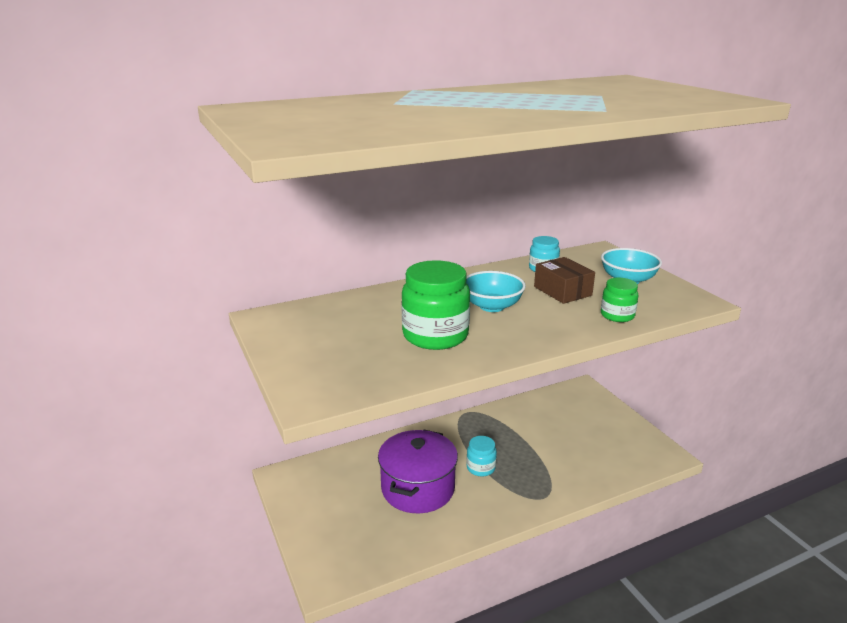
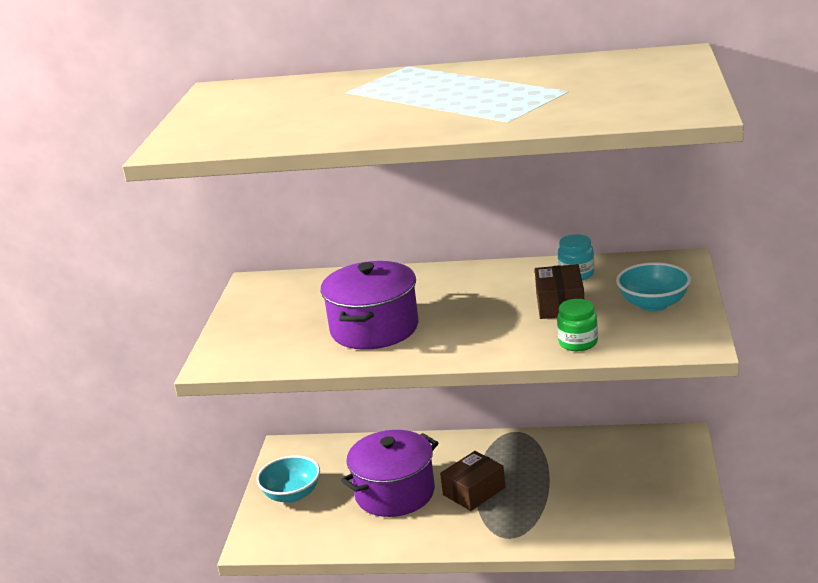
camera: 35 degrees right, 0 degrees up
(435, 335) = (374, 328): green jar -> purple pot
(480, 468) = (474, 491): turquoise jar -> brown box
(492, 306) = (464, 308): turquoise bowl -> turquoise bowl (292, 494)

